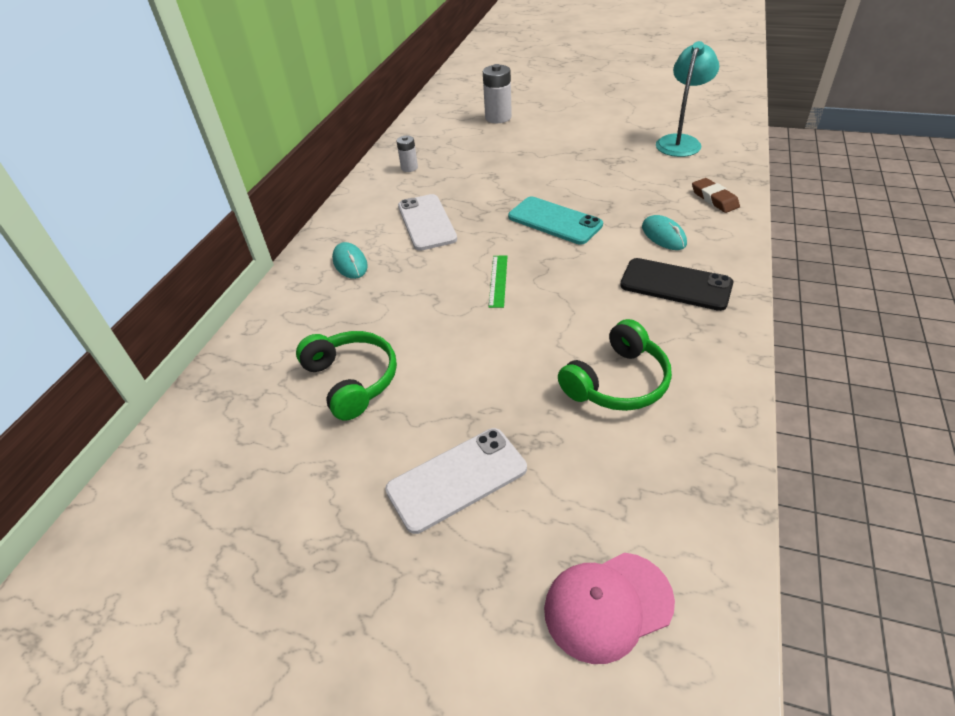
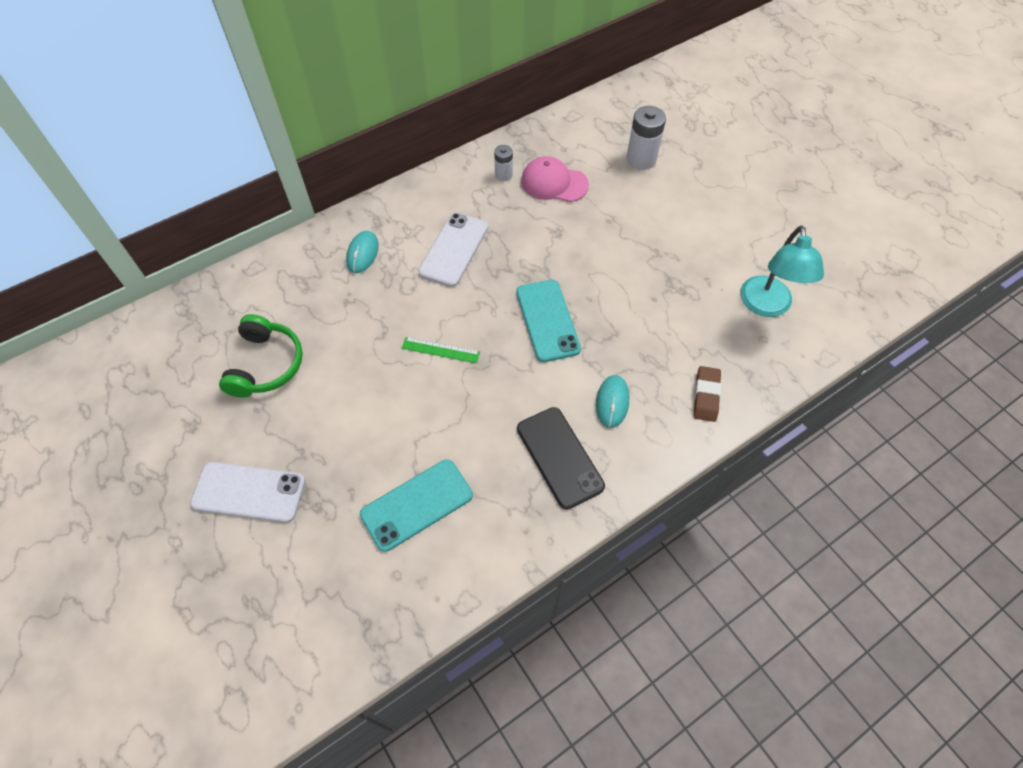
camera: 35 degrees right, 15 degrees up
(498, 281) = (440, 350): green ruler -> green ruler turned 60 degrees clockwise
(607, 606) = (237, 644): pink cap -> pink cap (554, 183)
(617, 382) = (417, 504): green headphones -> turquoise phone
(680, 141) = (766, 306): turquoise lamp -> turquoise lamp turned 120 degrees clockwise

